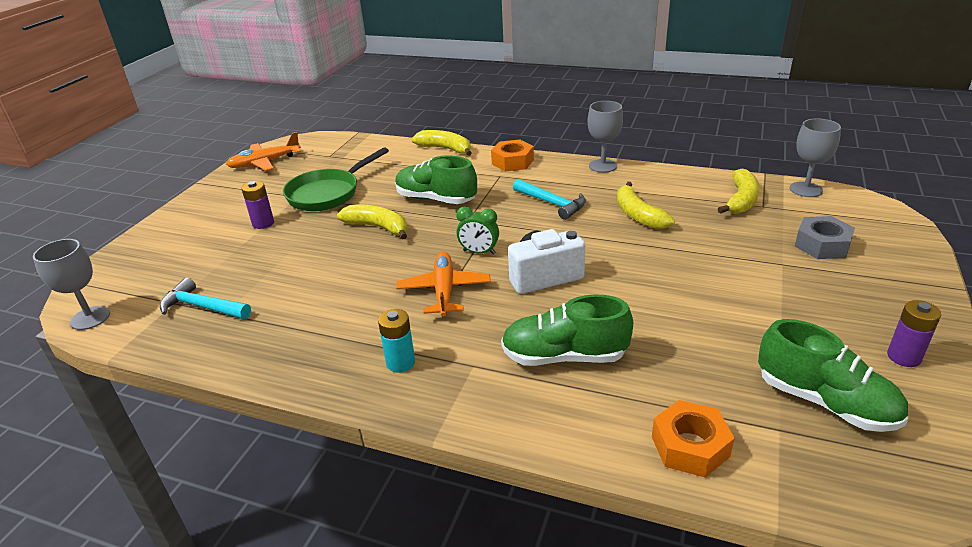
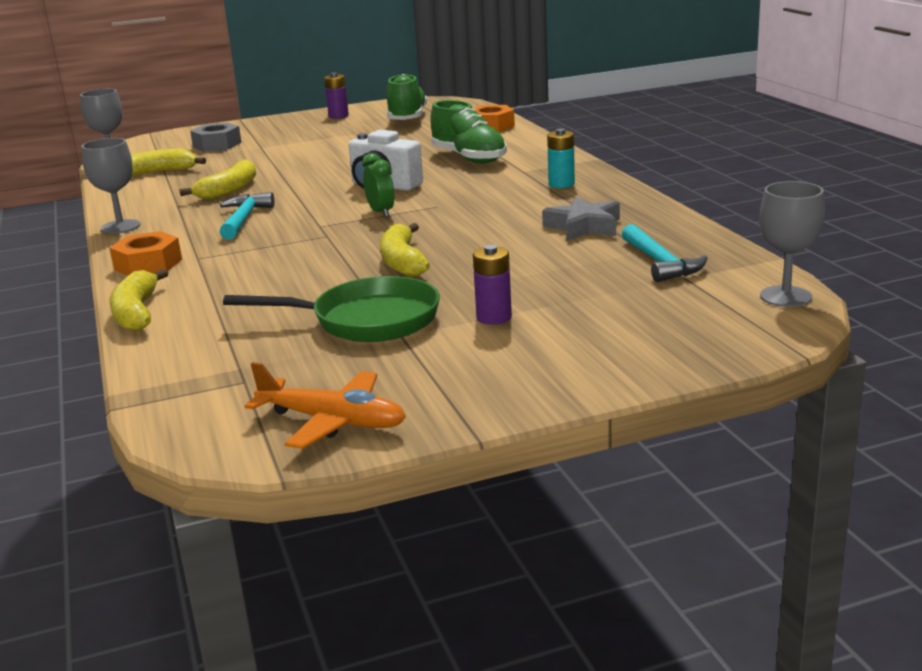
camera: 130 degrees left, 10 degrees down
(302, 315) = (584, 227): none -> grey star
(436, 199) = (300, 262): green shoe -> none
(444, 291) = (459, 203): orange plane -> none

